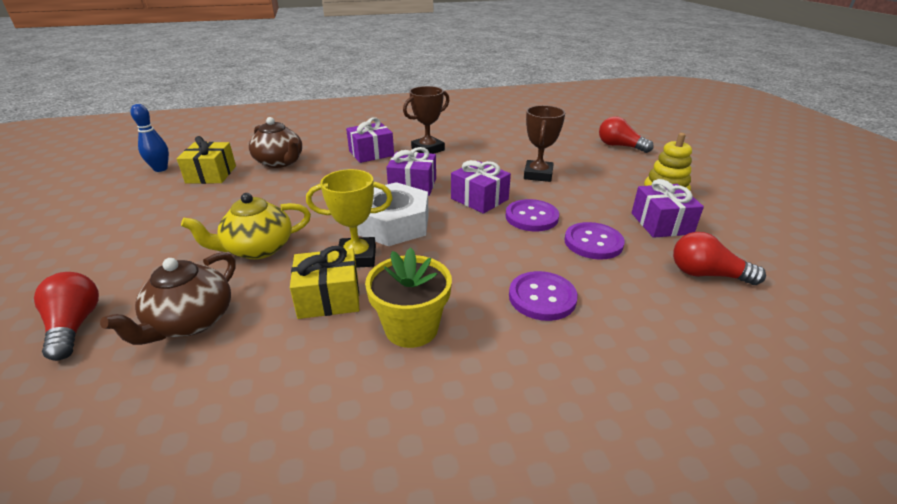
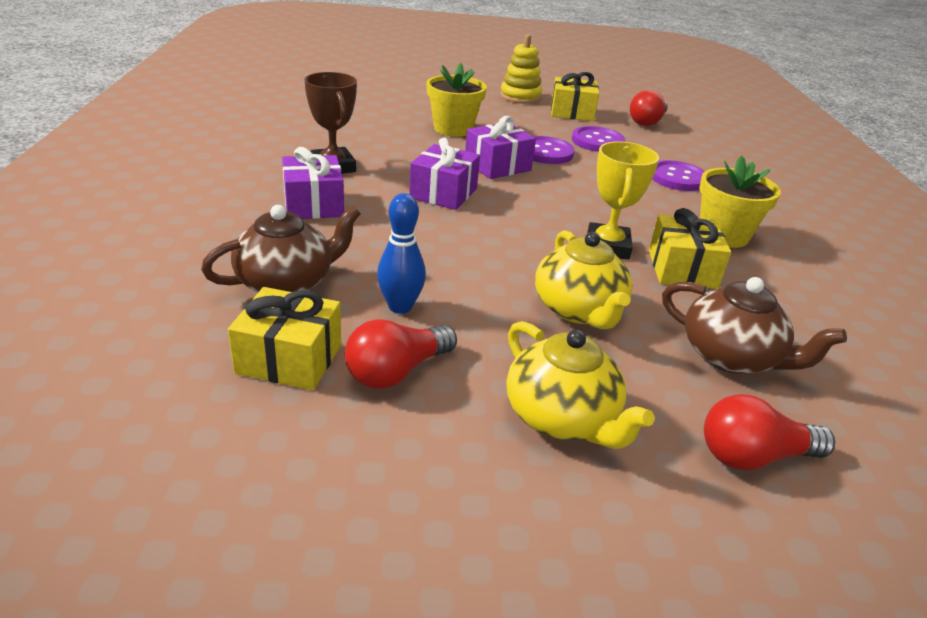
camera: 80 degrees left, 0 degrees up
(142, 249) = (562, 418): none -> yellow teapot
(160, 169) = (202, 435): blue bowling pin -> blue bowling pin (400, 307)
(393, 224) = (539, 218): white nut -> none
(538, 175) = (453, 129): brown trophy -> yellow flower pot
(619, 146) = (407, 82): red light bulb -> red light bulb (396, 372)
(661, 223) = (572, 112): purple gift -> yellow gift

